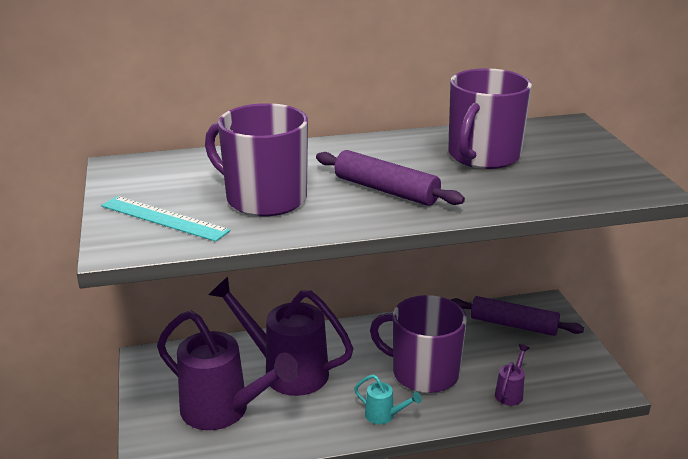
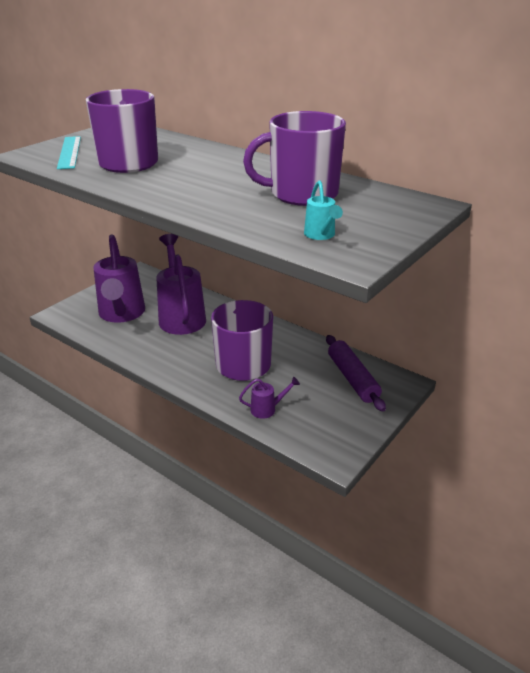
camera: 50 degrees right, 5 degrees up
(384, 416) = (179, 368): turquoise watering can -> turquoise watering can (321, 235)
(386, 190) = (191, 184): purple rolling pin -> none

